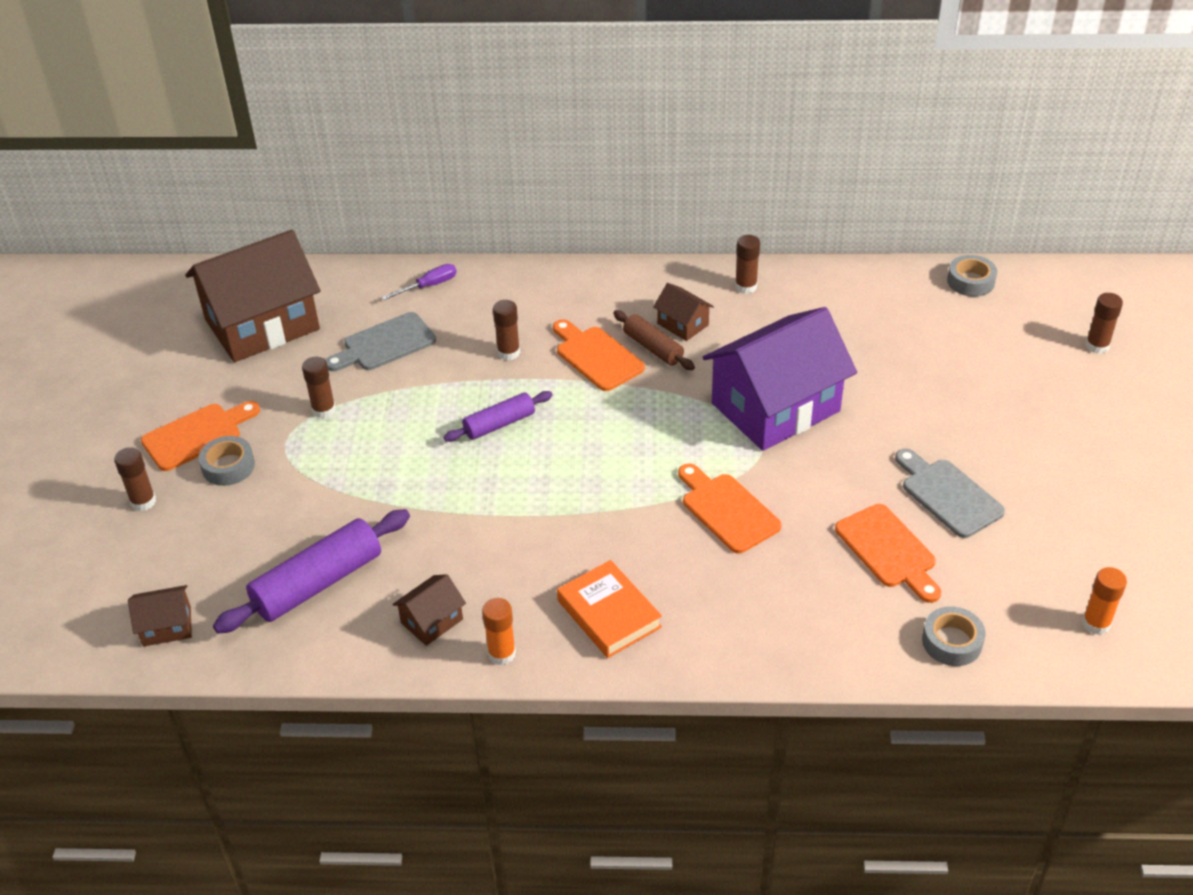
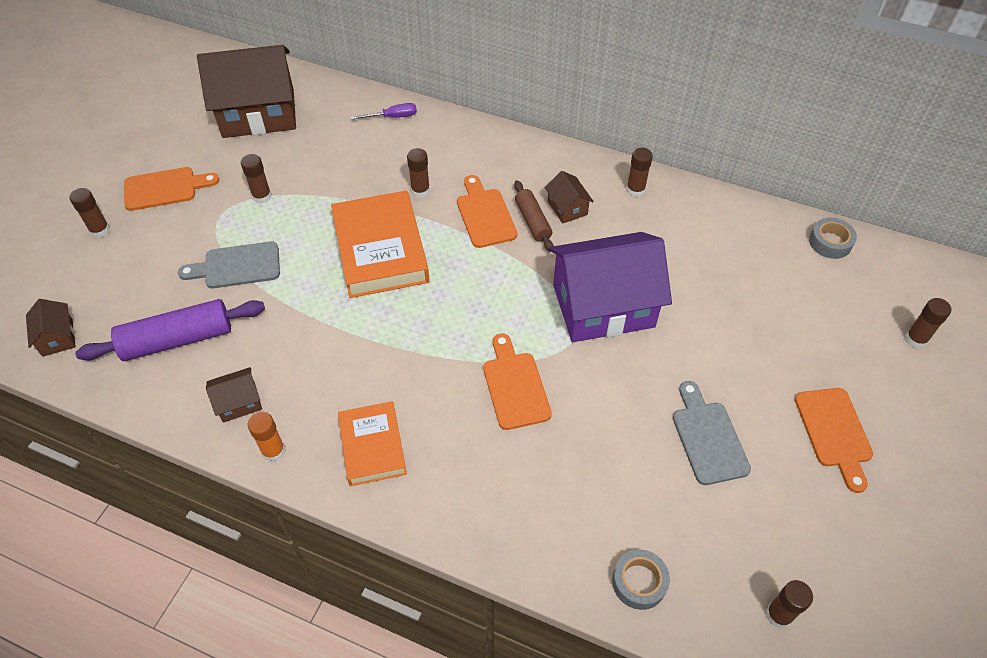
camera: 20 degrees right, 10 degrees up
(167, 626) = (57, 337): brown house -> brown house turned 60 degrees clockwise
(228, 466) = (171, 221): grey tape -> none
(385, 344) = (334, 155): grey cutting board -> grey cutting board (237, 266)
(499, 424) = (380, 250): purple rolling pin -> orange book
(888, 550) = (629, 472): orange cutting board -> orange cutting board (834, 432)
(1096, 624) = (778, 615): orange glue stick -> brown glue stick

